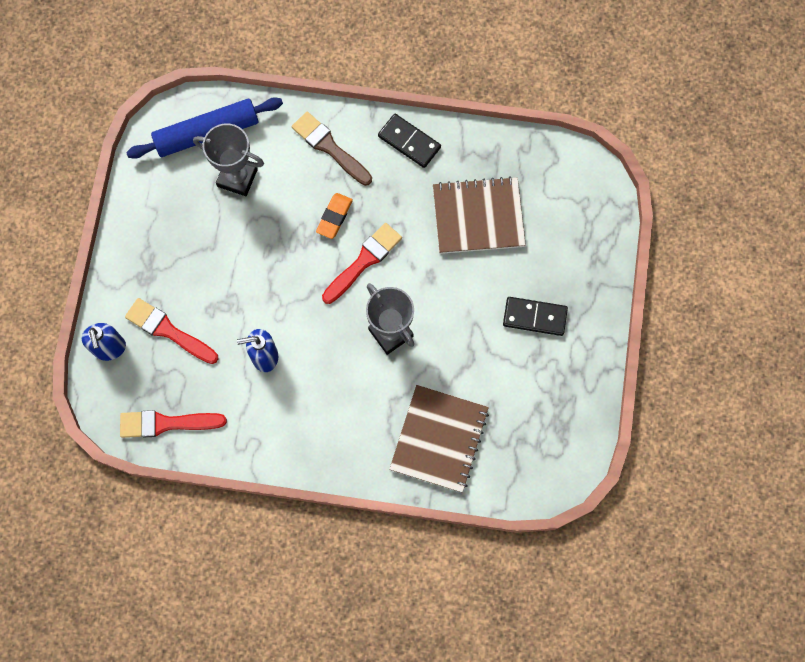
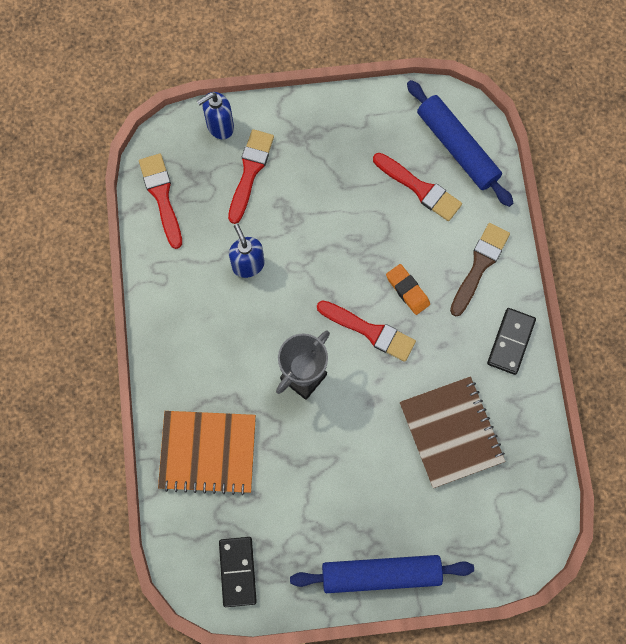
camera: 75 degrees right, 0 degrees up
(237, 178) = (420, 188): grey trophy -> red brush
(334, 217) = (407, 290): orange eraser -> orange eraser turned 45 degrees clockwise
(439, 439) = (208, 452): brown notebook -> orange notebook
(534, 317) = (360, 517): black domino -> black domino (238, 571)
(588, 312) = (381, 573): none -> blue rolling pin

